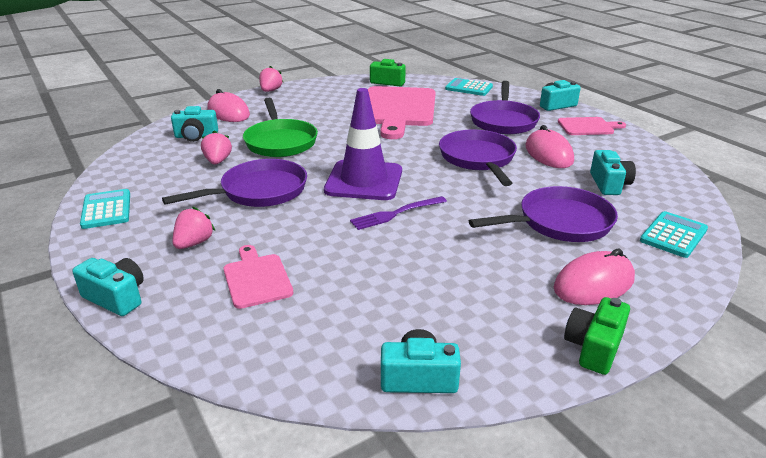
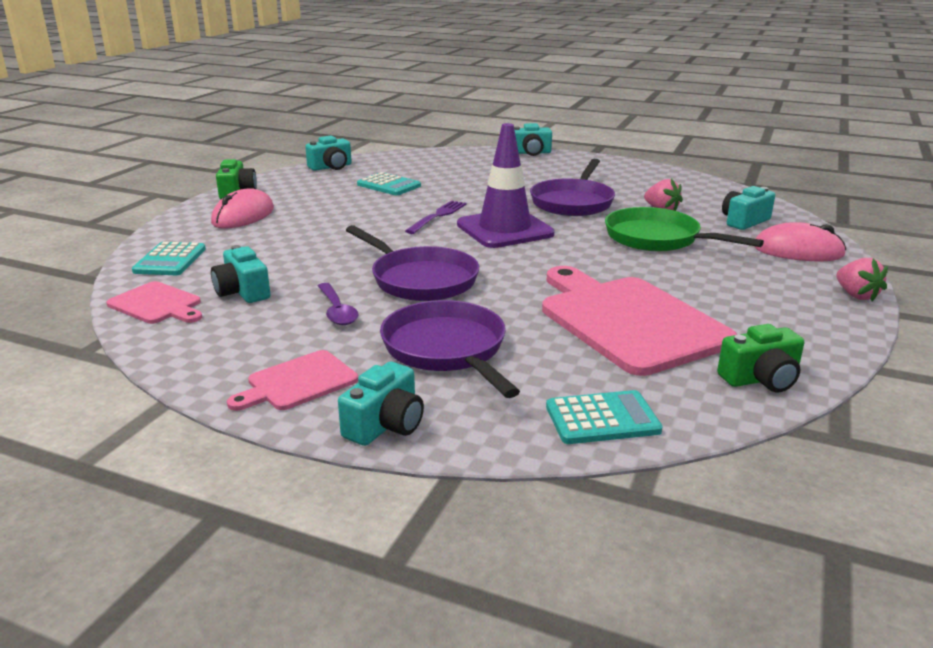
camera: 145 degrees right, 5 degrees down
(106, 210) = (643, 171): turquoise calculator -> turquoise calculator (389, 185)
(194, 243) = (545, 173): pink strawberry -> none
(256, 278) = (473, 171): pink cutting board -> pink cutting board (157, 304)
(548, 154) = (337, 311): pink mouse -> purple spoon
(559, 222) = (286, 244): purple pan -> none

